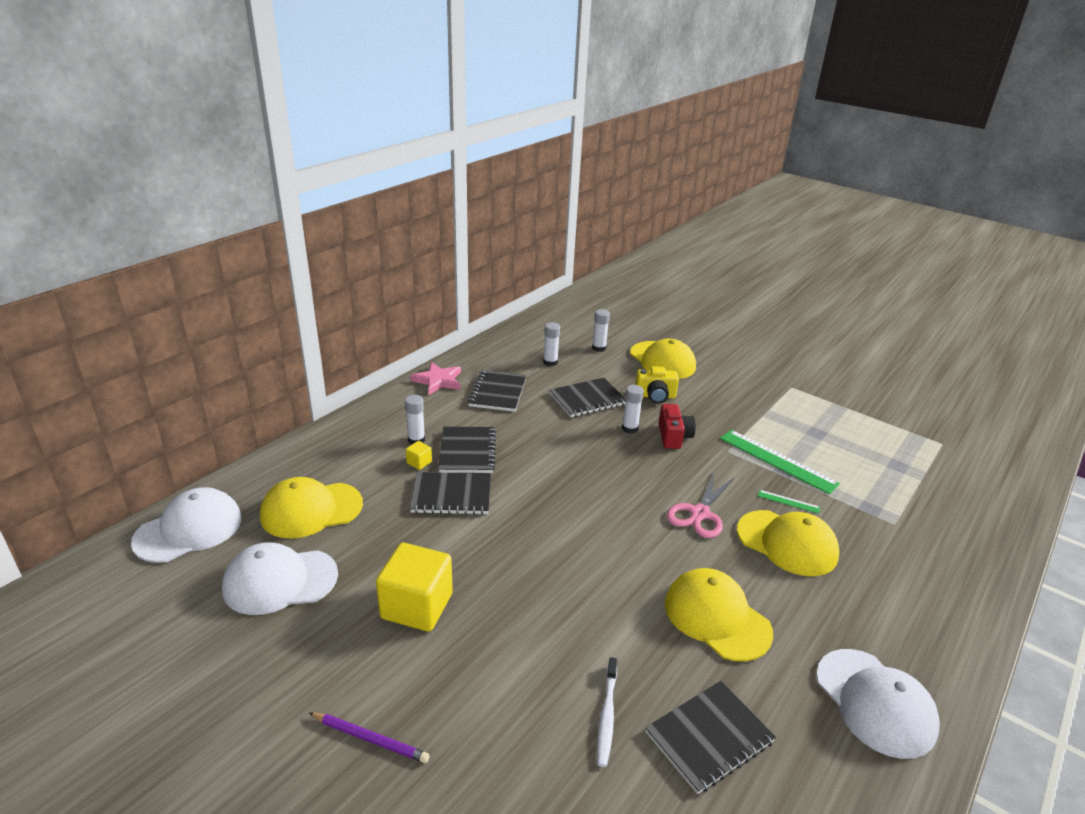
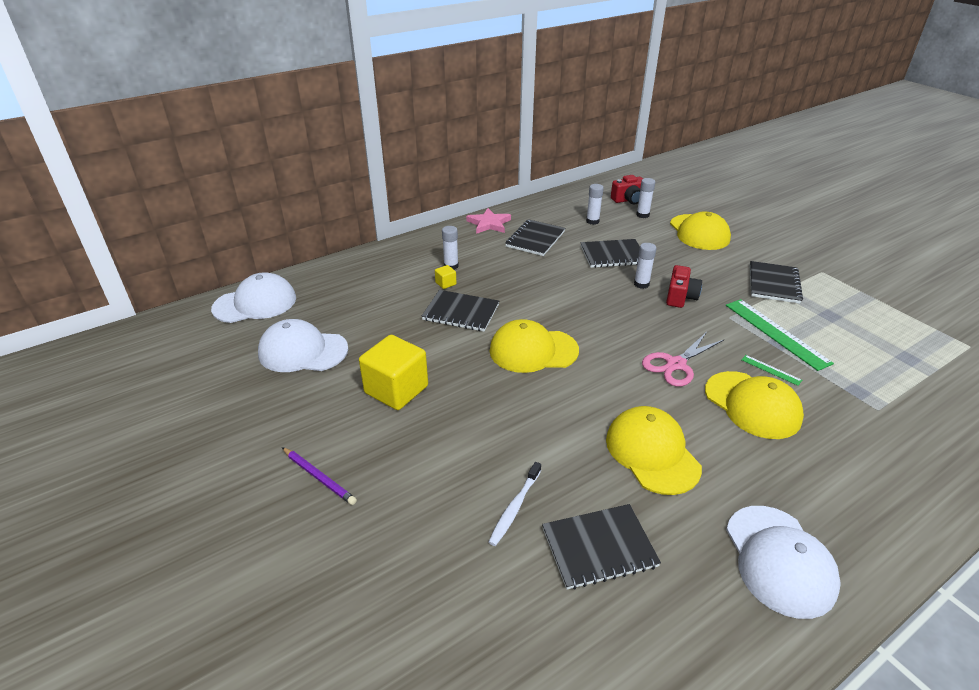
camera: 20 degrees right, 5 degrees up
(311, 510) = (347, 305): yellow cap -> yellow cap (533, 350)
(467, 451) = (489, 281): black notebook -> black notebook (773, 284)
(577, 332) = (628, 200): none -> red camera
(655, 396) = (678, 261): yellow camera -> none

